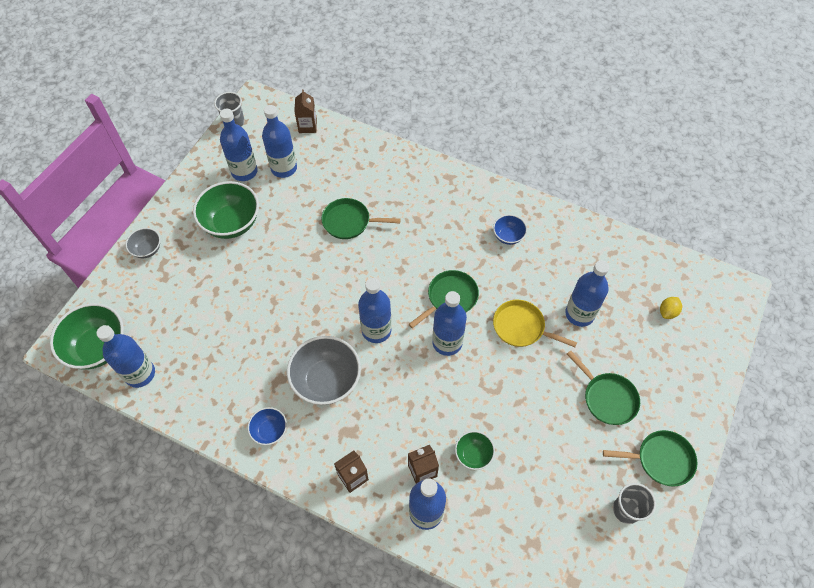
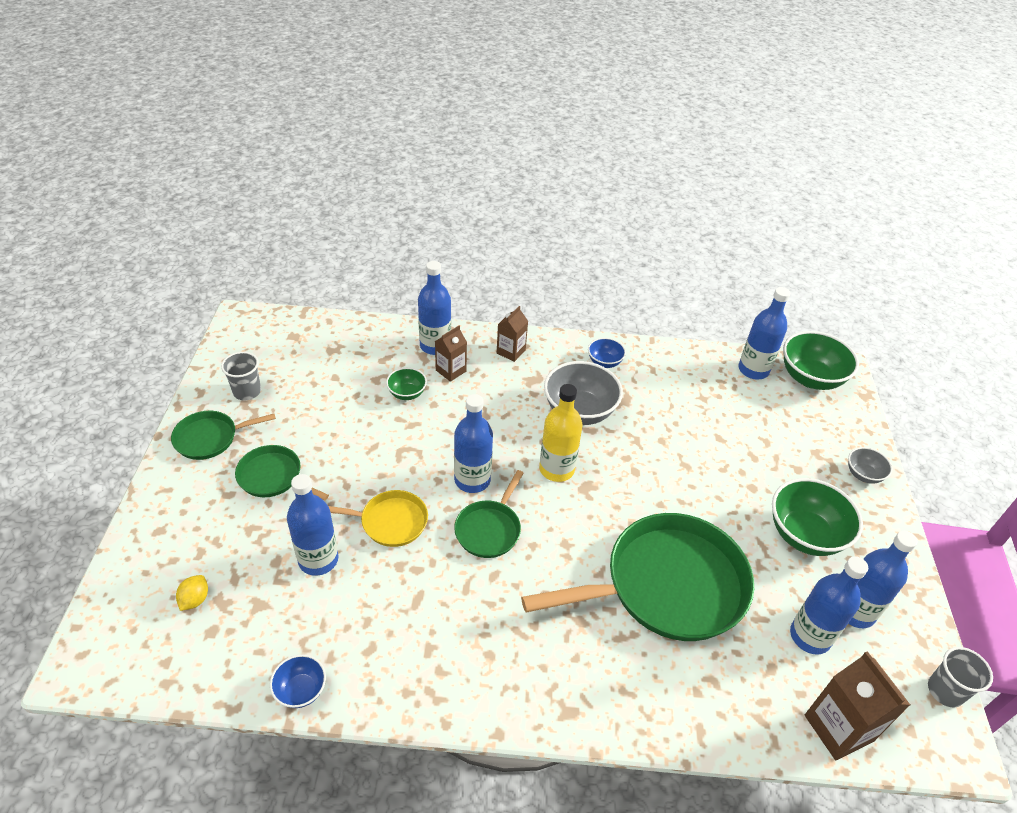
camera: 155 degrees right, 15 degrees down
(307, 126) = (838, 728): brown carton -> brown carton, size x1.59
(349, 222) = (667, 586): green pan -> green pan, size x2.06
(376, 330) = (556, 469): blue bottle -> yellow bottle
(508, 236) = (442, 639): blue bowl -> blue bowl (301, 690)

